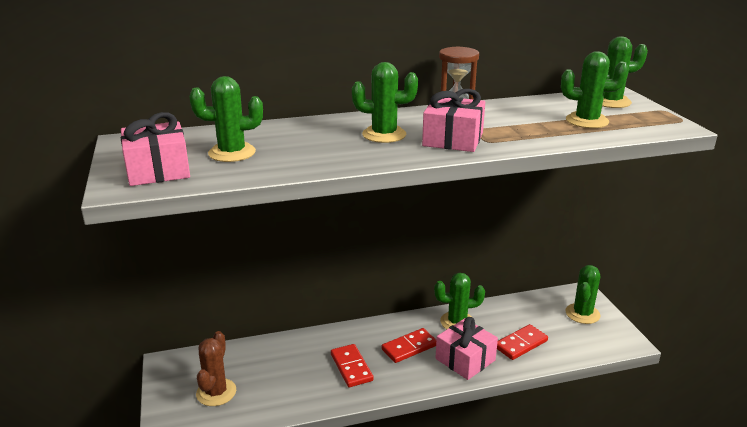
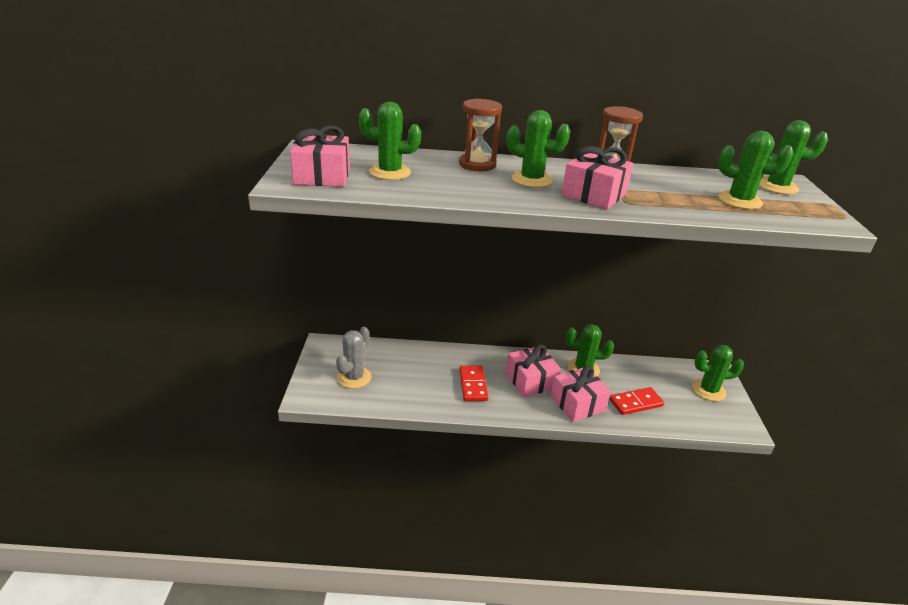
camera: 15 degrees right, 5 degrees up
(216, 392) = (354, 377): brown cactus -> grey cactus
(320, 128) = (477, 164): none -> brown hourglass
(409, 347) = (530, 380): red domino -> pink gift
(582, 314) = (708, 390): green cactus -> green cactus turned 45 degrees clockwise

